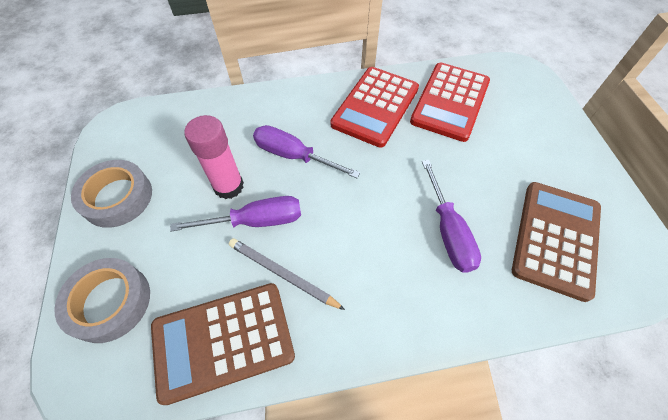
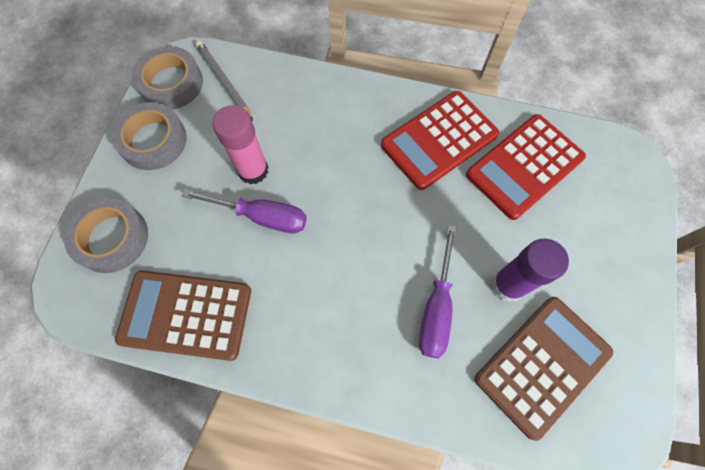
camera: 25 degrees right, 10 degrees up
(115, 144) = (171, 83): none -> grey tape
(282, 274) = (261, 279): grey pencil -> grey pencil (224, 81)
(294, 156) = (328, 163): purple screwdriver -> none
(492, 189) = (508, 285): none -> purple glue stick

